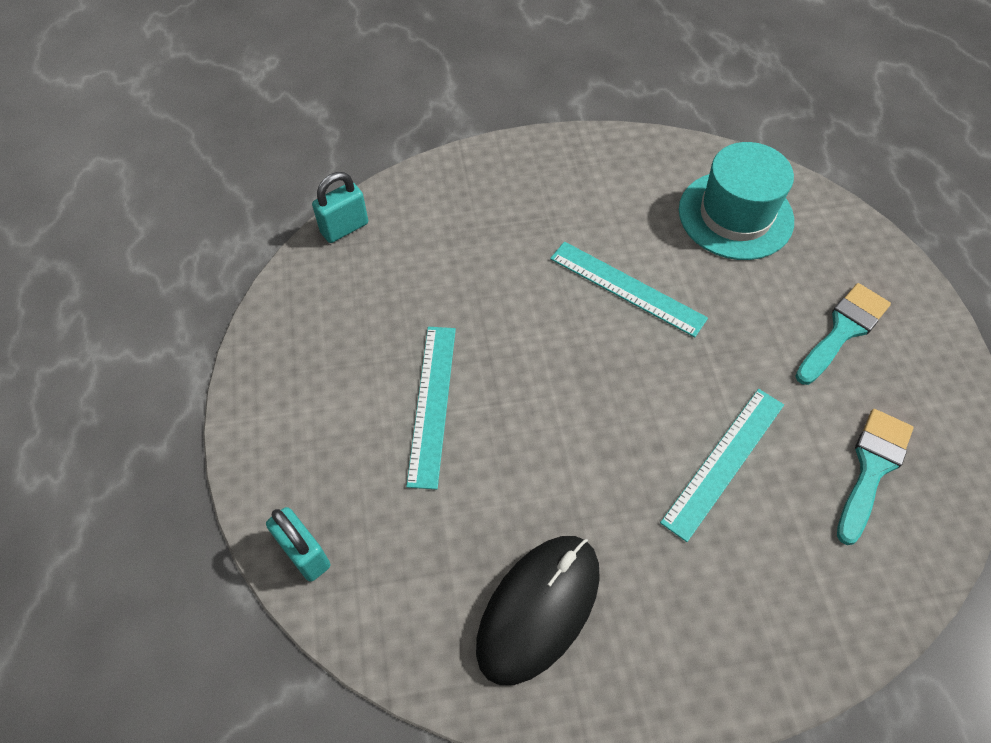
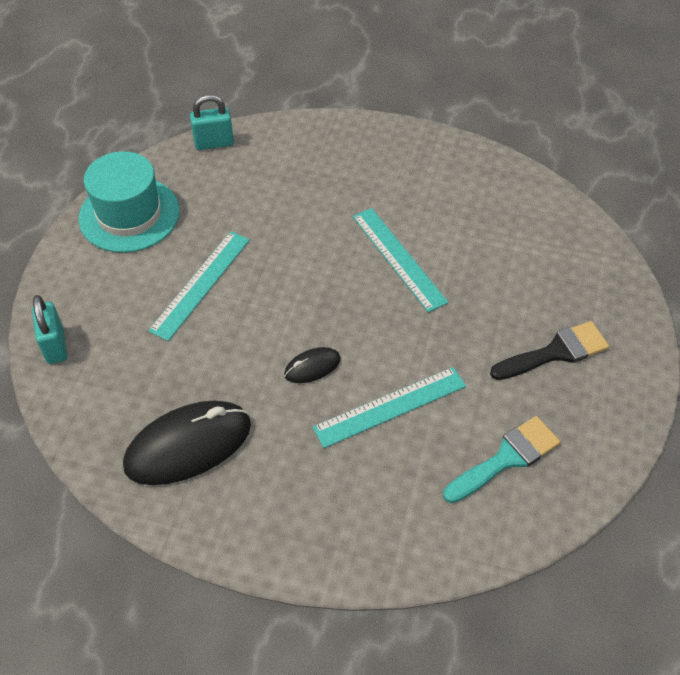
camera: 25 degrees right, 5 degrees down
(615, 451) = (312, 367): none -> black mouse
(735, 215) = (525, 236): turquoise hat -> turquoise hat (129, 214)
(843, 330) = (555, 352): turquoise brush -> black brush

